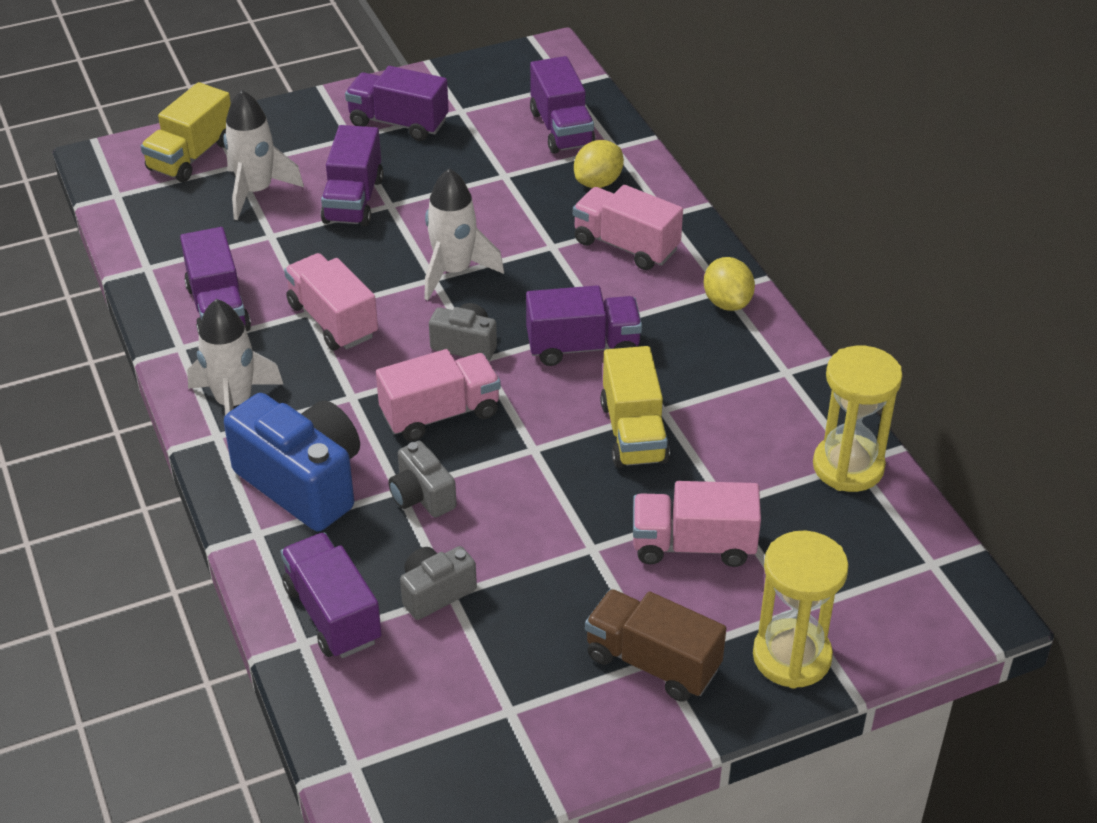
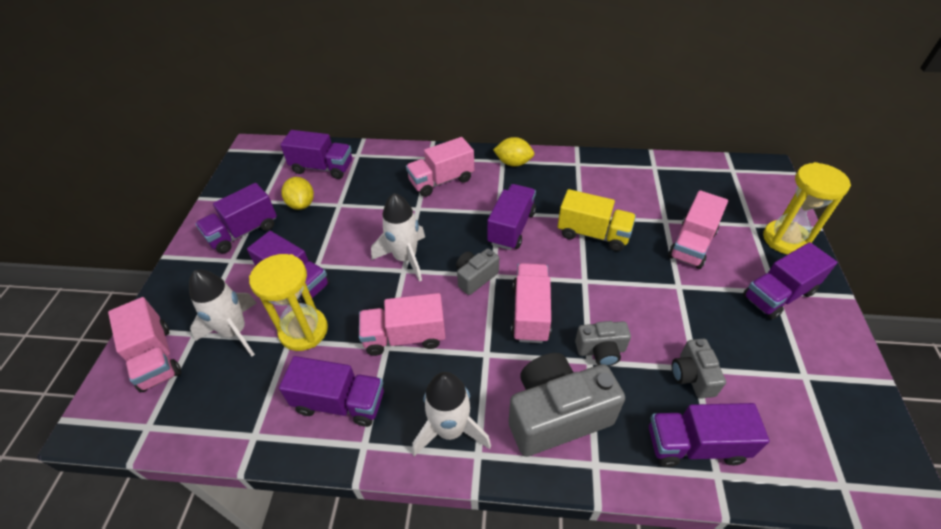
camera: 60 degrees left, 5 degrees up
(191, 156) = (155, 357): yellow truck -> pink truck
(303, 482) = (556, 415): blue camera -> grey camera
(598, 182) = (380, 171): yellow lemon -> yellow lemon (301, 204)
(652, 662) = (778, 294): brown truck -> purple truck
(848, 466) = (656, 170): yellow hourglass -> yellow hourglass (303, 331)

